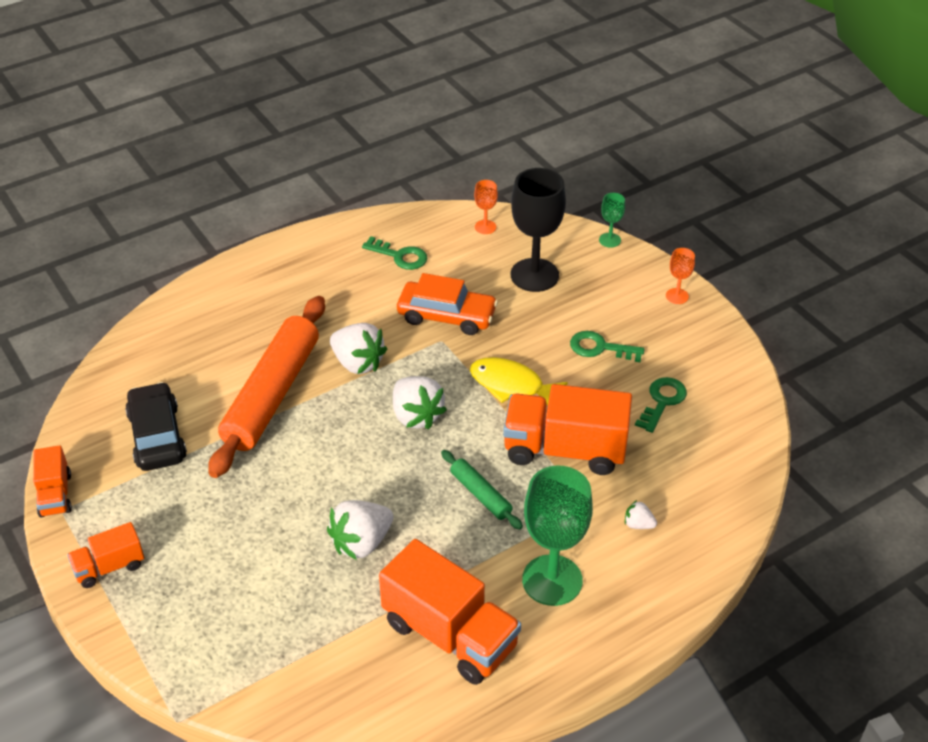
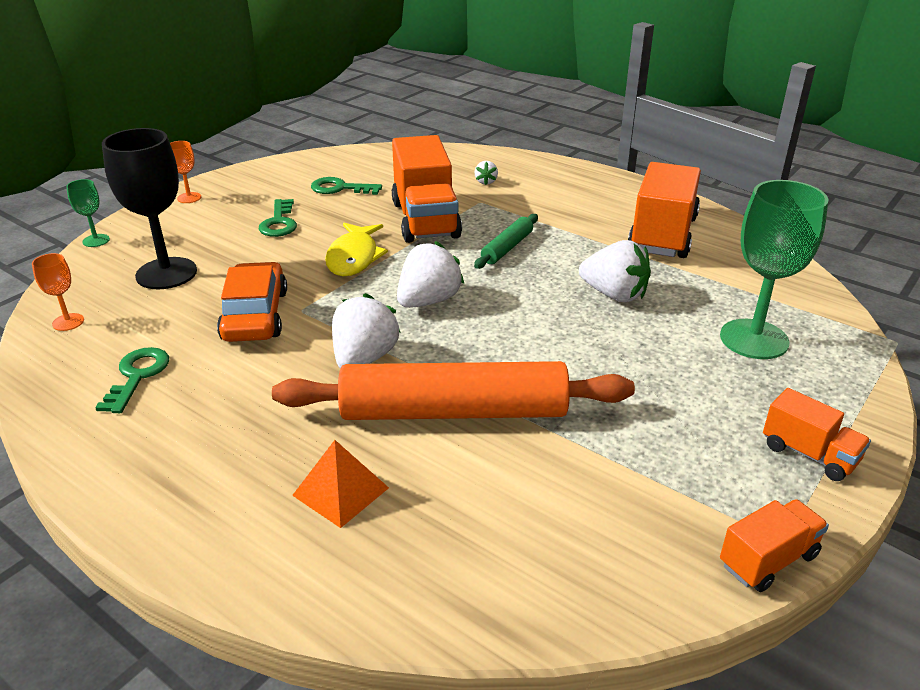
camera: 110 degrees left, 10 degrees down
(157, 436) = (591, 494): black car -> none
(234, 329) = (340, 491): none -> orange pyramid
(552, 580) = (570, 205): green goblet -> green goblet (754, 339)

